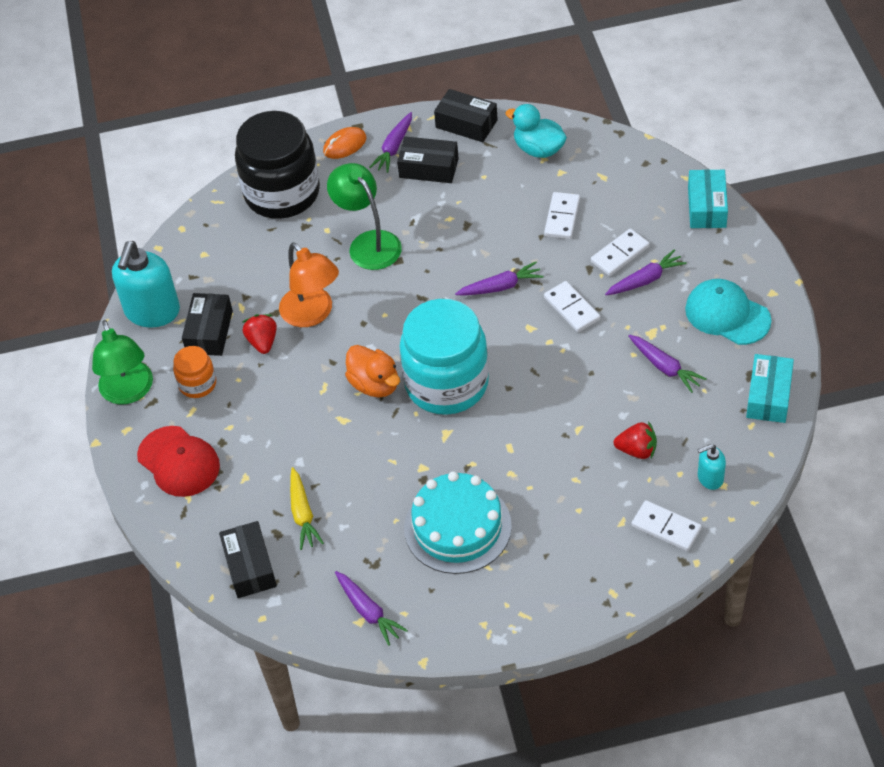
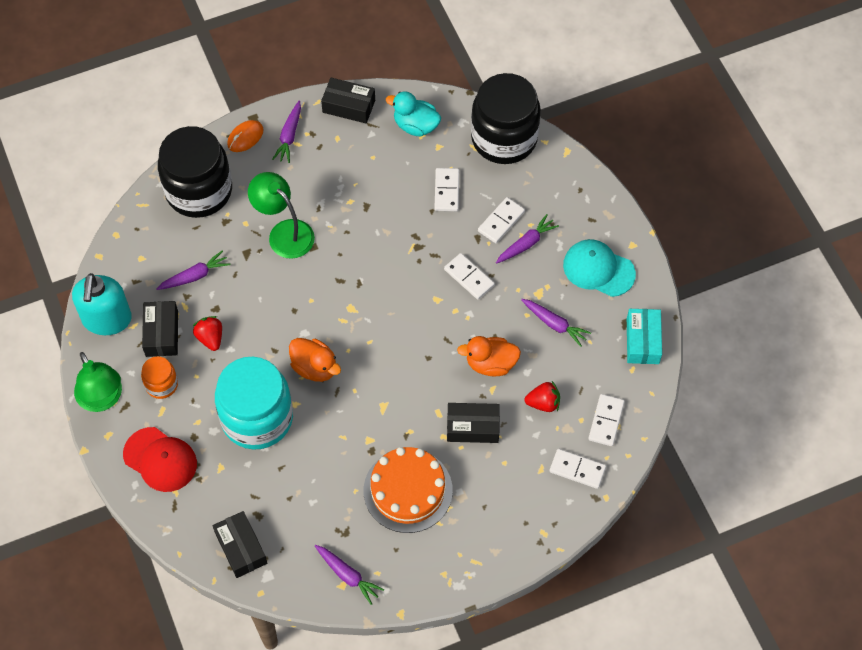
camera: 15 degrees left, 10 degrees up
(302, 514) = (276, 494): yellow carrot -> none
(312, 314) = (249, 306): orange lamp -> none
(428, 168) = (323, 153): black box -> black box (472, 427)
(447, 383) = (376, 360): turquoise jar -> turquoise jar (257, 418)
(457, 527) = (408, 490): turquoise cake -> orange cake
(501, 287) = (405, 263): purple carrot -> purple carrot (195, 276)
(581, 401) = (490, 364): none -> orange duck
(638, 170) = (504, 138): none -> black jar
(706, 207) = (567, 169): turquoise box -> none
(710, 478) = (606, 421): turquoise soap dispenser -> white domino

